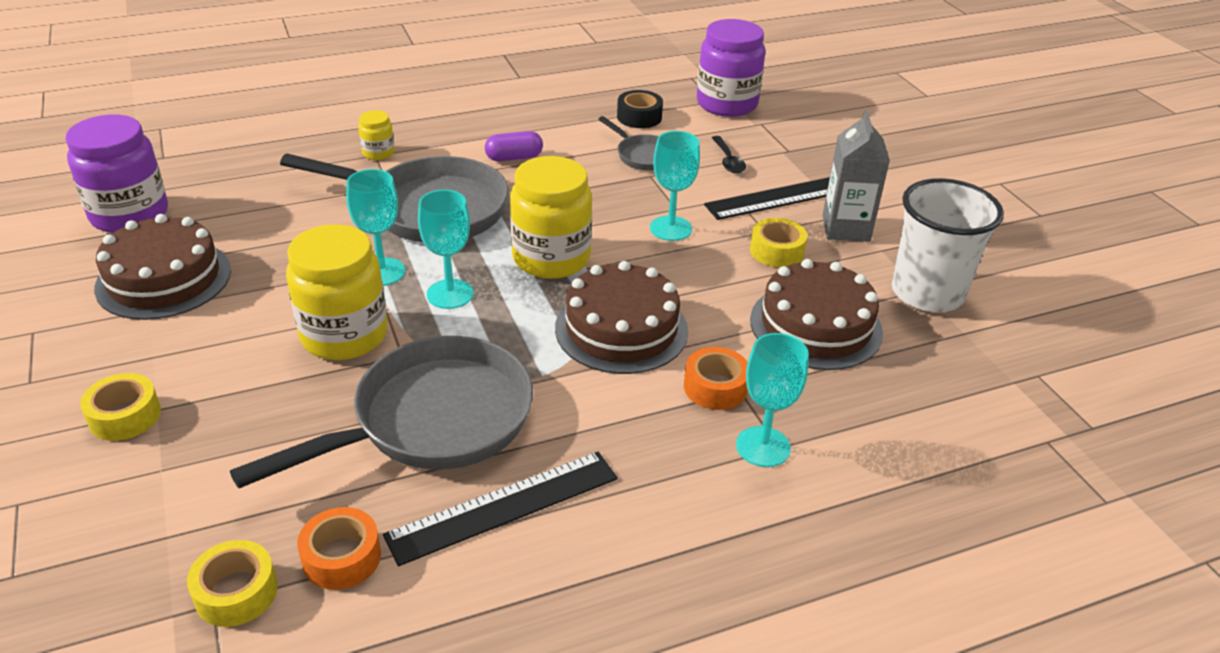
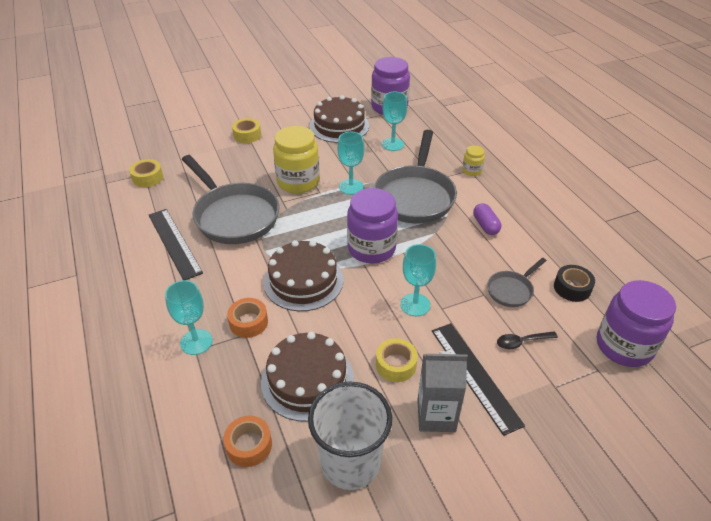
camera: 90 degrees right, 5 degrees up
(342, 557) = (157, 200): orange tape -> orange tape (249, 445)
(450, 294) = (333, 212): turquoise goblet -> turquoise goblet (392, 144)
(551, 258) = (371, 248): yellow jar -> purple jar

